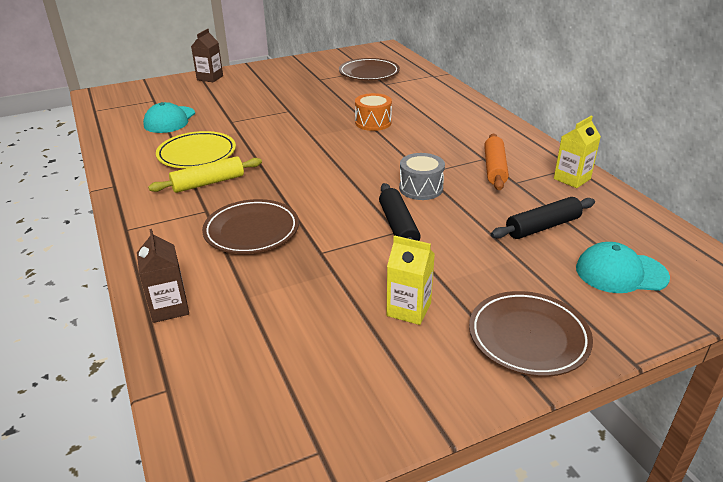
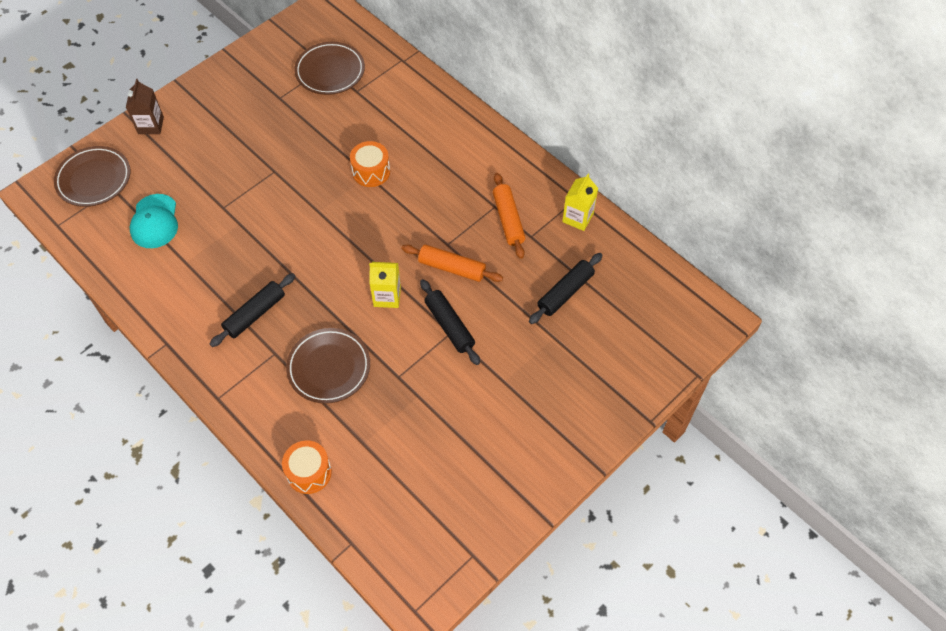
camera: 20 degrees left, 25 degrees up
(169, 308) = (309, 472): brown carton -> orange drum
(197, 154) = (218, 273): yellow plate -> none
(208, 183) = (255, 314): yellow rolling pin -> black rolling pin
(409, 309) = (488, 418): yellow carton -> yellow carton (387, 296)
(421, 188) = (452, 268): grey drum -> orange rolling pin
(528, 337) = (578, 419): brown plate -> brown plate (94, 179)
(620, 272) = (631, 331): turquoise cap -> none

